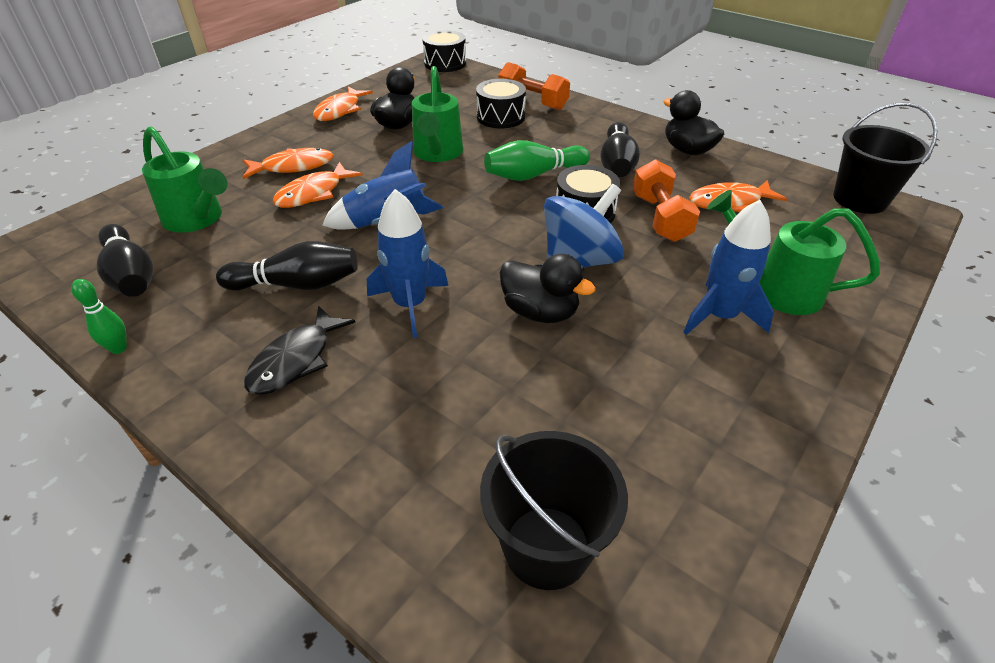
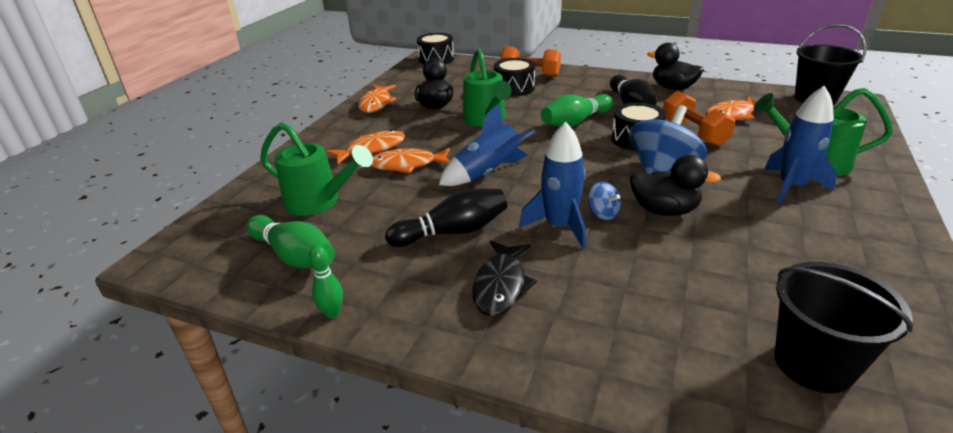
camera: 15 degrees left, 10 degrees down
(131, 276) = (294, 256): black bowling pin -> green bowling pin
(313, 193) = (407, 165): orange fish -> orange fish turned 60 degrees clockwise
(469, 299) = (603, 213): none -> blue spinning top

